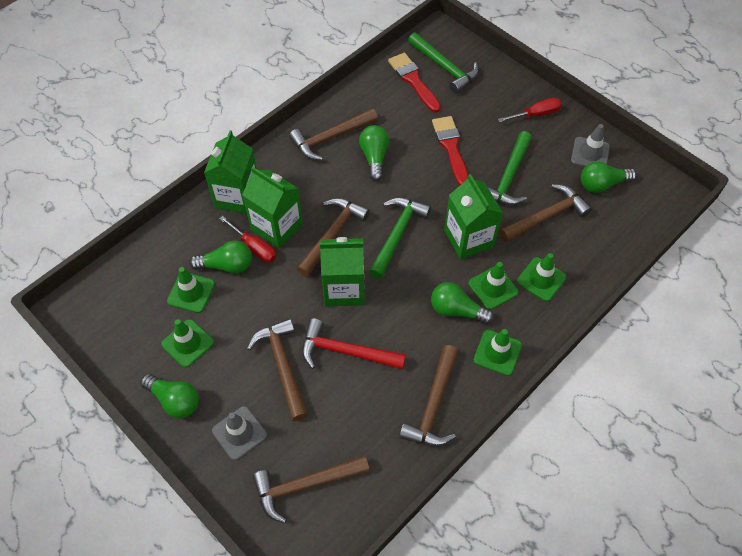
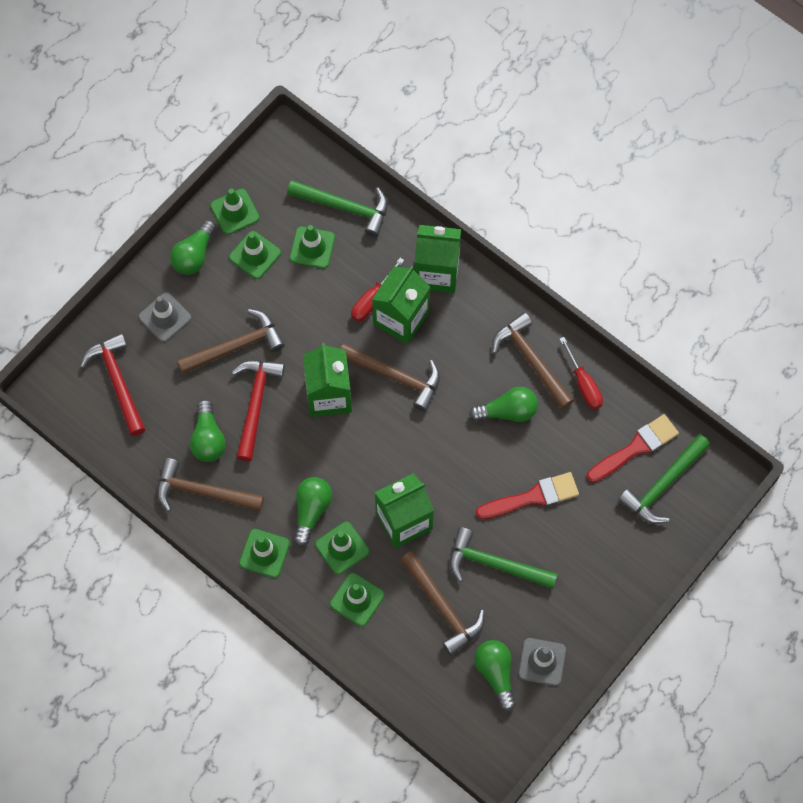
camera: 85 degrees right, 10 degrees up
(136, 359) = (235, 212): none -> green traffic cone
(227, 265) = (347, 276): green light bulb -> green light bulb (208, 439)
(306, 485) = (117, 382): brown hammer -> red hammer
(397, 235) = (401, 444): green hammer -> green hammer (344, 207)
(535, 114) = (597, 597): red screwdriver -> red screwdriver (583, 384)

